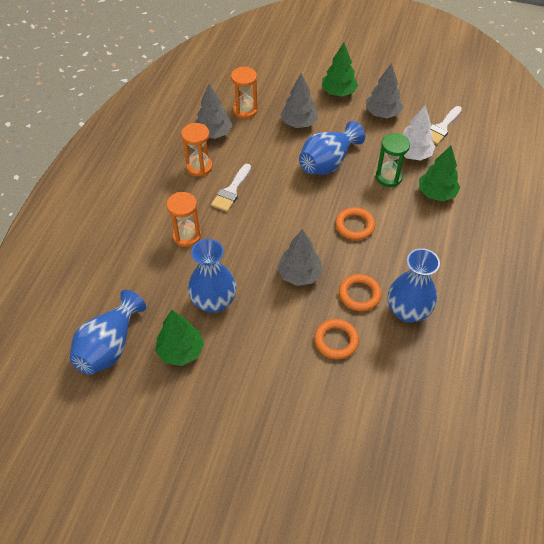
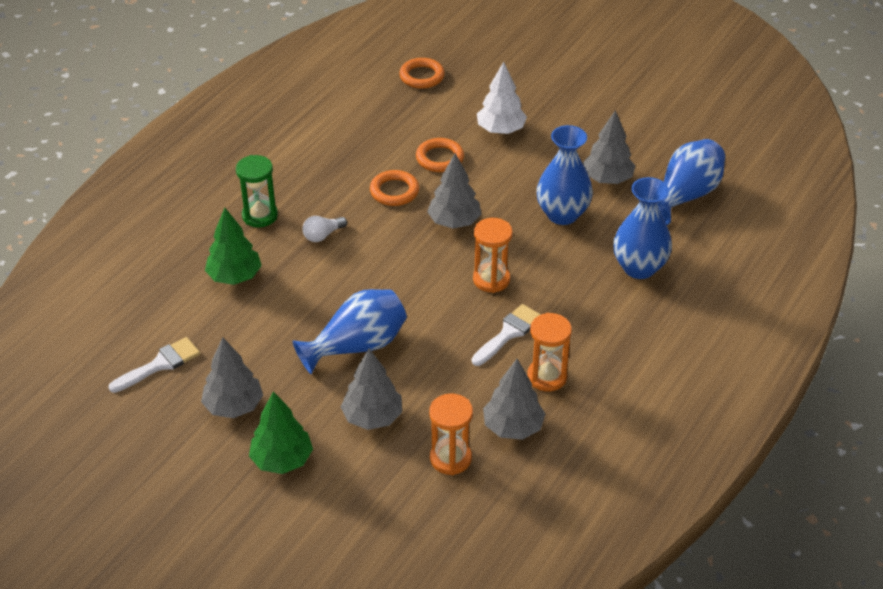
camera: 165 degrees left, 10 degrees down
(181, 351) = (607, 179): green tree -> grey tree
(187, 236) = (581, 288): orange hourglass -> orange hourglass (491, 279)
(354, 226) = (363, 259): orange ring -> orange ring (422, 76)
(388, 177) = (284, 309): green hourglass -> green hourglass (260, 216)
(394, 240) = (322, 235): none -> white light bulb
(407, 311) = (350, 168): blue vase -> blue vase (639, 268)
(413, 154) = (229, 333): white tree -> white tree (500, 130)

